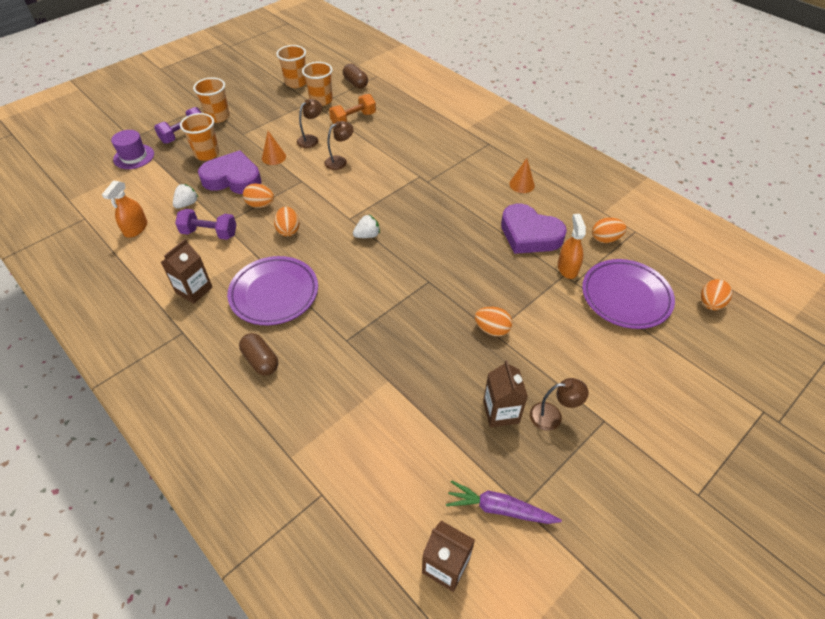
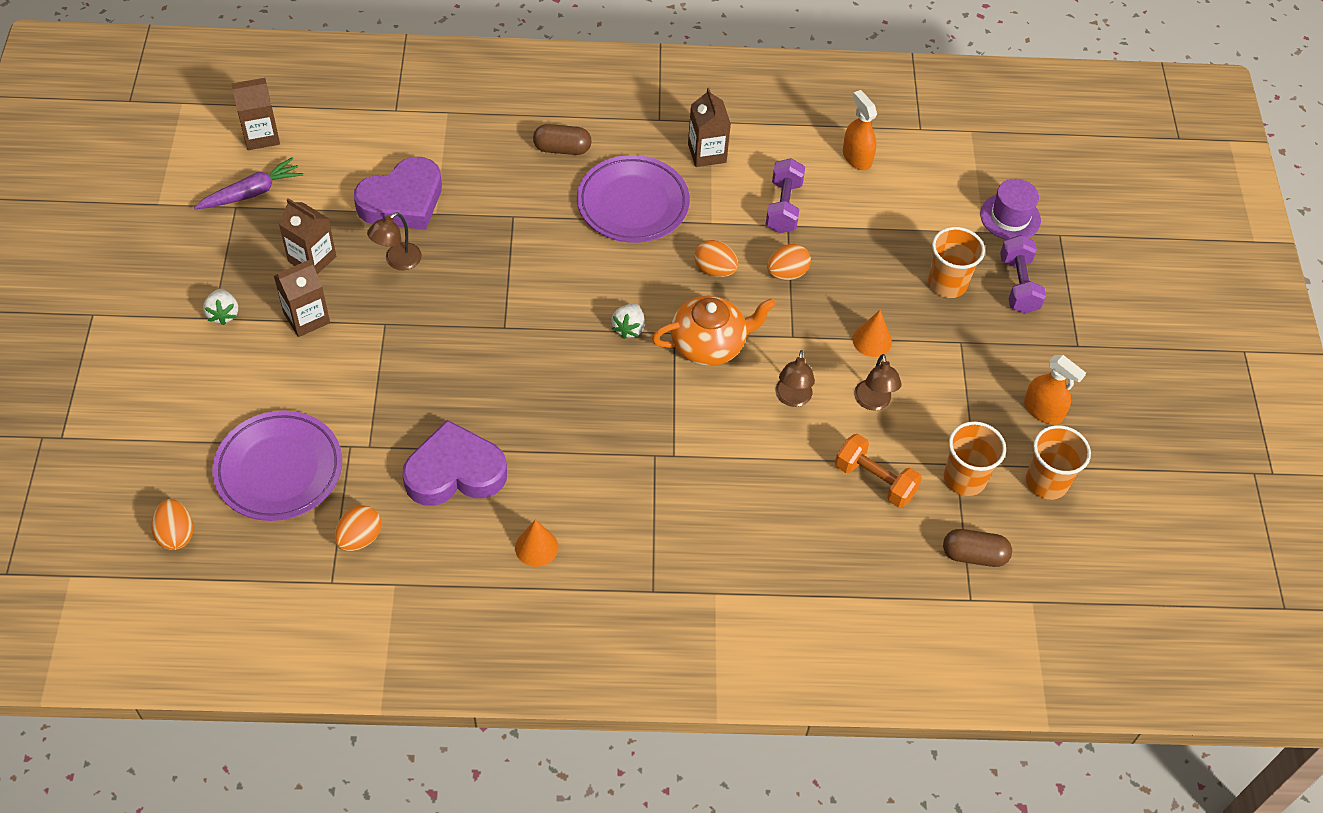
camera: 130 degrees right, 5 degrees up
(187, 204) = (858, 216): white strawberry -> white strawberry (223, 314)
(209, 233) = (783, 207): purple dumbbell -> purple dumbbell turned 45 degrees counterclockwise
(218, 117) = (1031, 341): orange cup -> none
(233, 178) = (866, 278): purple heart -> purple heart (402, 201)
(341, 203) = (709, 344): none -> orange teapot
(353, 119) = (875, 480): orange dumbbell -> orange dumbbell turned 60 degrees counterclockwise
(492, 329) = (389, 325): orange egg -> none
(539, 372) = (306, 318): none -> brown carton
(552, 416) = (263, 288): brown lamp -> brown lamp (397, 261)
(567, 268) = (372, 458): orange spray bottle -> orange spray bottle (1043, 410)

